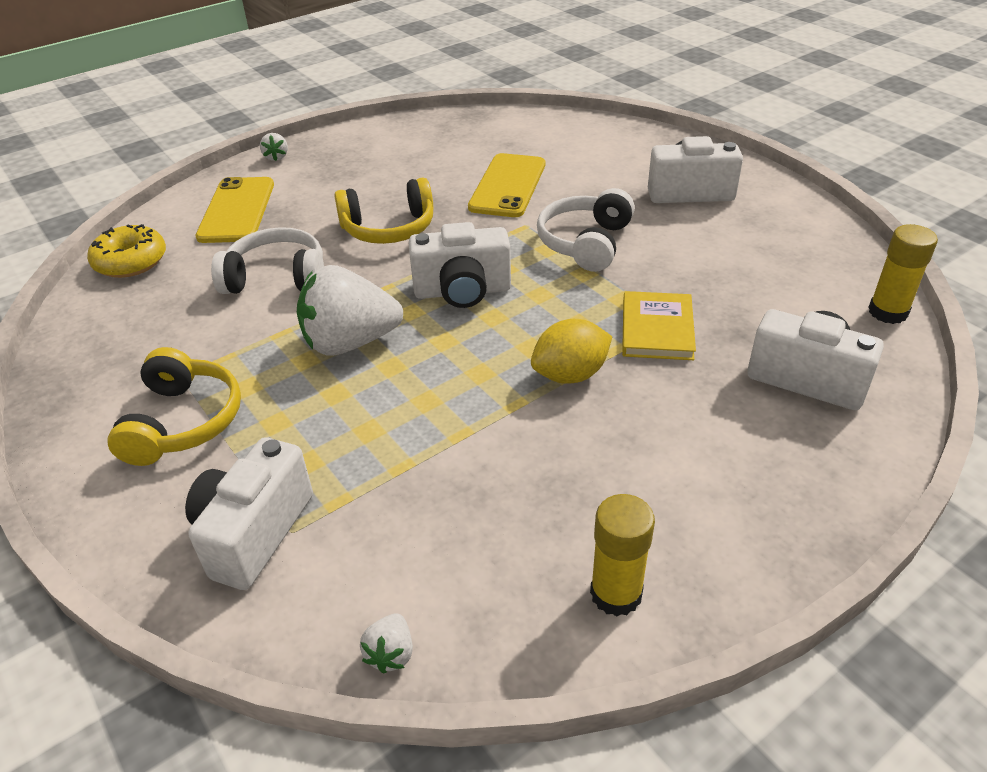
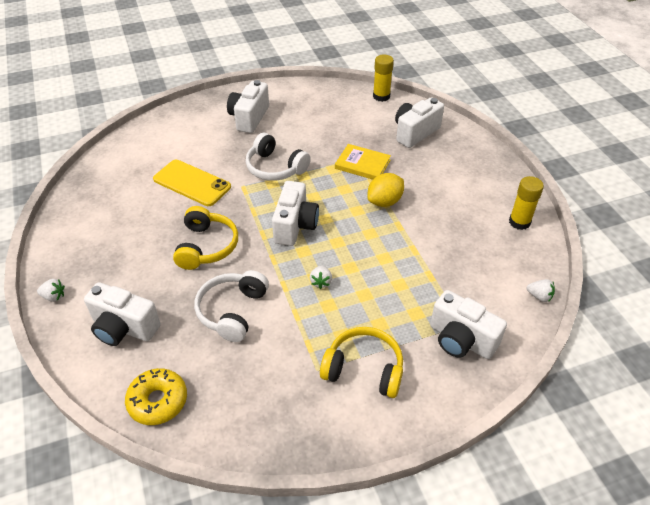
camera: 75 degrees left, 5 degrees up
(237, 210) = (124, 328): yellow phone -> white camera
(350, 342) = (321, 282): white strawberry -> white strawberry, size x0.42
(570, 375) = (384, 202): yellow lemon -> yellow lemon turned 60 degrees clockwise

